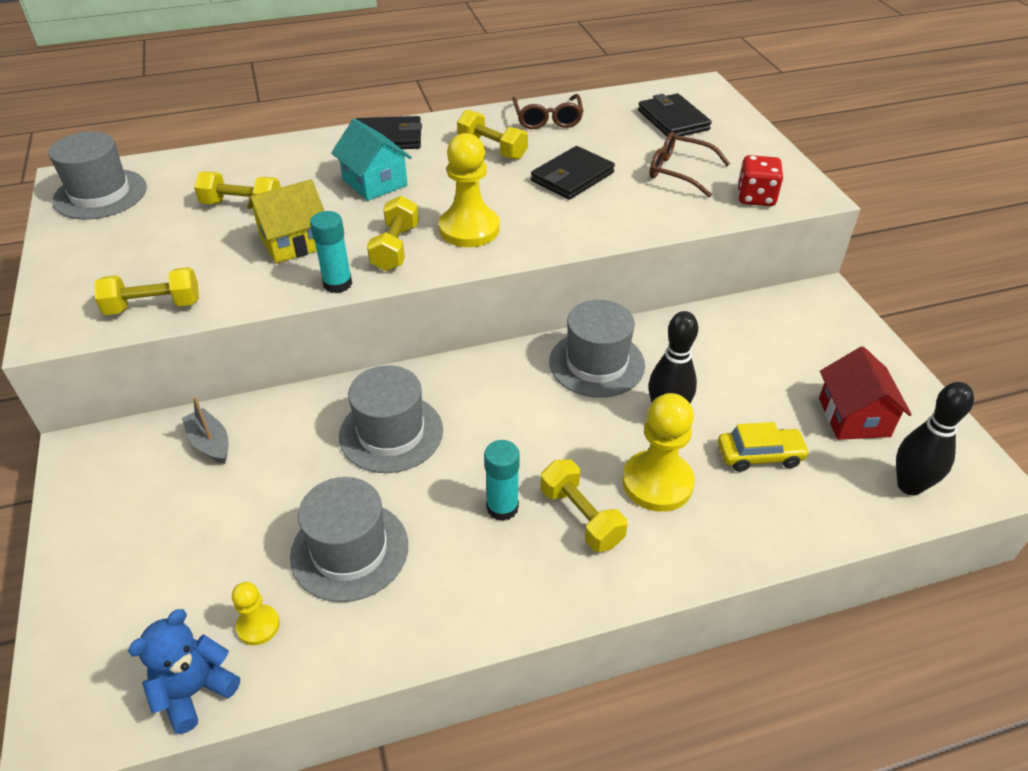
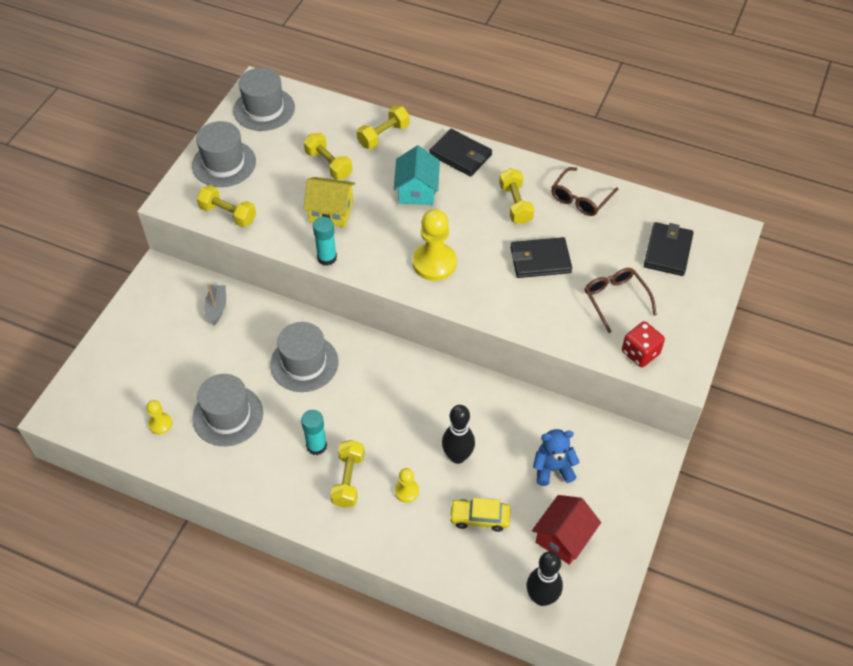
camera: 40 degrees right, 10 degrees up
(195, 691) = (114, 435): blue teddy bear -> blue teddy bear (552, 469)
(395, 248) = (380, 251): yellow dumbbell -> yellow dumbbell (383, 135)
(596, 363) = (454, 397): grey hat -> grey hat (224, 163)
(657, 483) = (406, 491): yellow pawn -> yellow pawn, size x0.52
(760, 455) = (479, 518): yellow car -> yellow car turned 150 degrees clockwise

